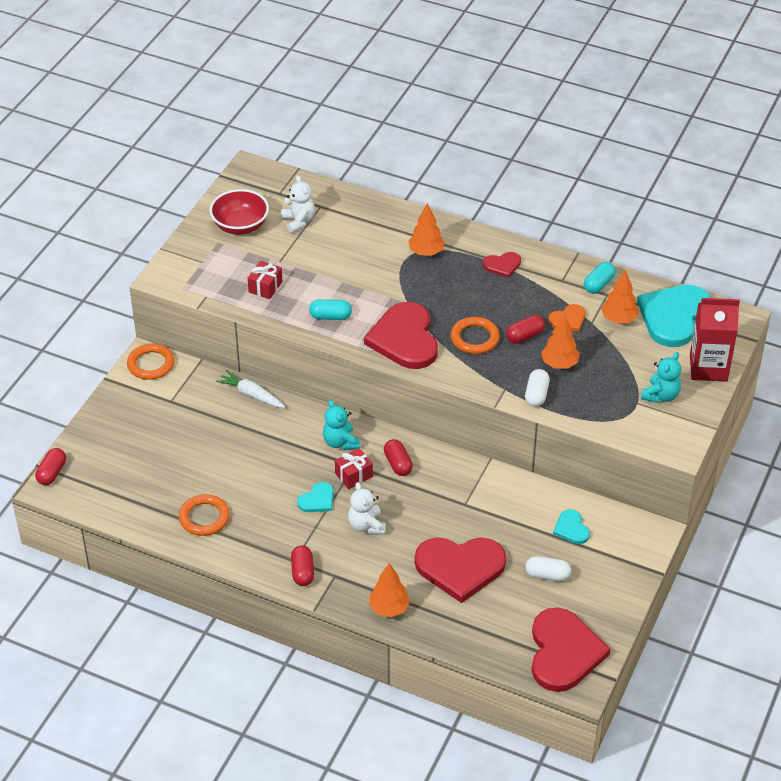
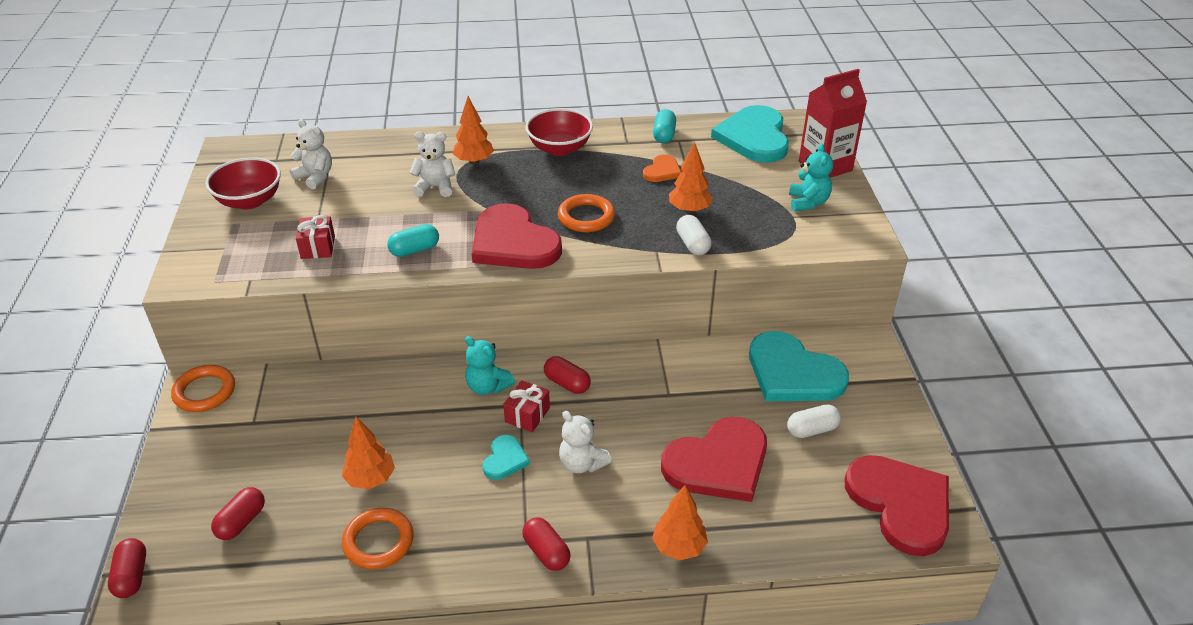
camera: 30 degrees left, 5 degrees down
(251, 394) = (350, 378): white carrot -> none
(381, 266) = (435, 187): none -> white teddy bear
(502, 265) = (559, 148): red heart -> red bowl
(525, 336) = (634, 198): red capsule -> red capsule (241, 522)
(571, 528) = (793, 373): turquoise heart -> turquoise heart, size x2.12
(619, 319) = (708, 155): orange tree -> orange tree (370, 479)

